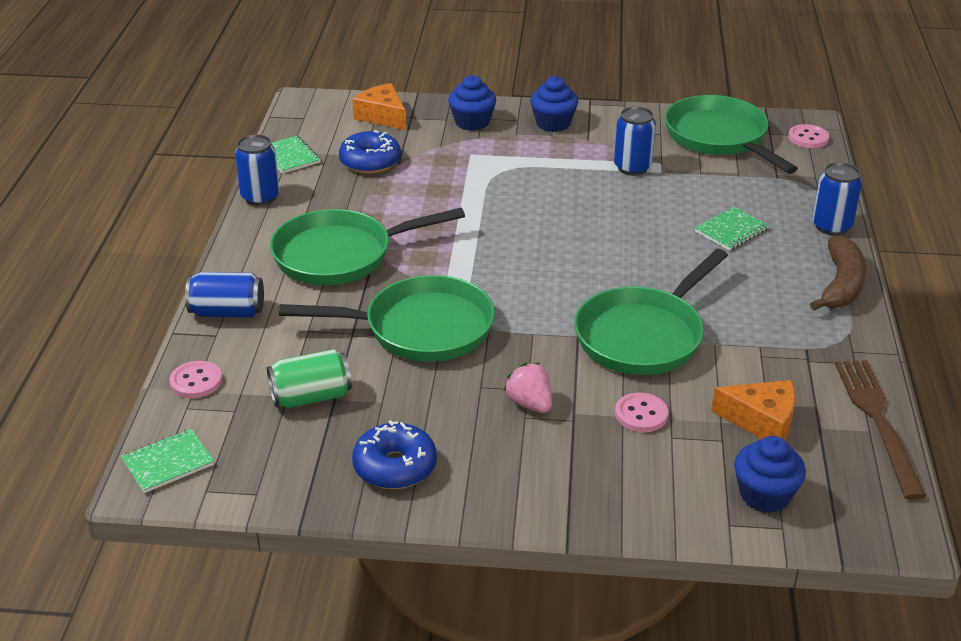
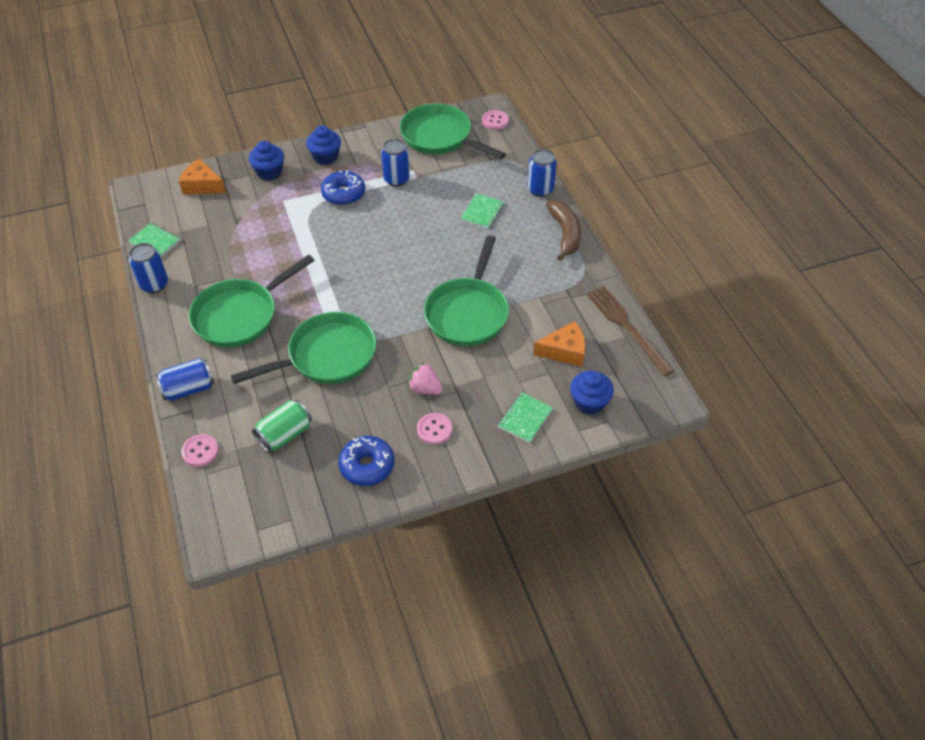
camera: 25 degrees left, 15 degrees up
(168, 462) = (219, 519): green notebook -> green notebook (525, 418)
(370, 162) = (216, 229): blue donut -> blue donut (343, 194)
(641, 414) = (494, 372): pink button -> pink button (434, 429)

